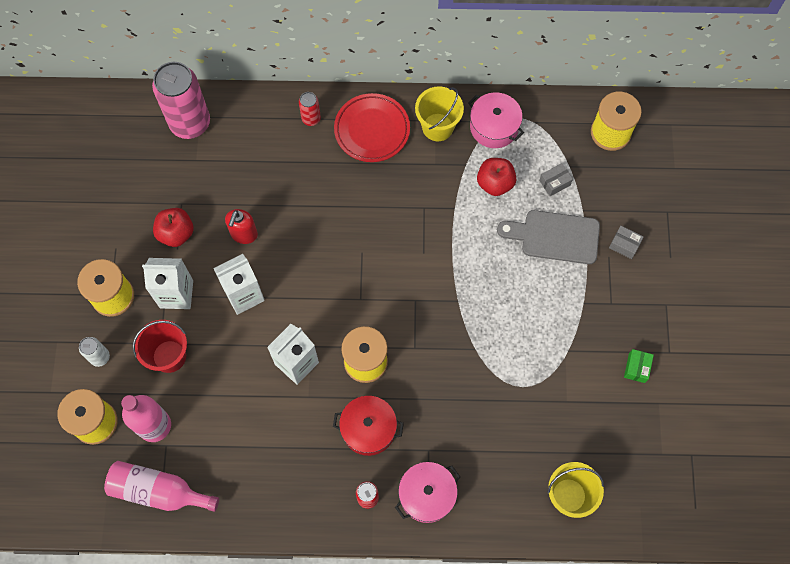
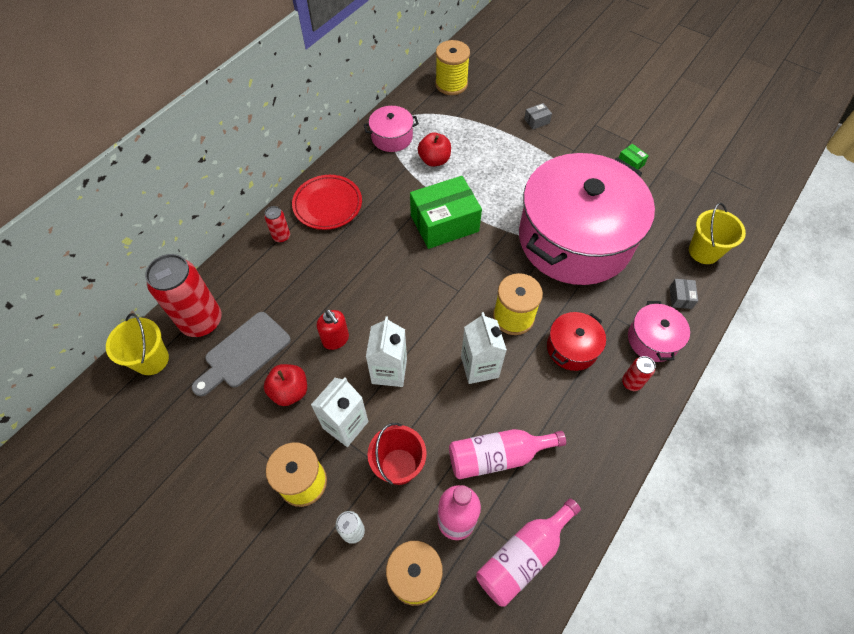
camera: 55 degrees left, 10 degrees down
(190, 123) = (202, 321): pink can -> red can
(226, 425) = (497, 456): none -> pink bottle
(425, 241) = (444, 223): none -> green box
(437, 127) = (362, 167): yellow bucket -> yellow bucket (151, 360)
(494, 366) = (575, 239): none -> pink pot
(554, 183) = (462, 130): grey box -> grey box (680, 297)
(555, 236) = (502, 151): grey cutting board -> grey cutting board (244, 353)

